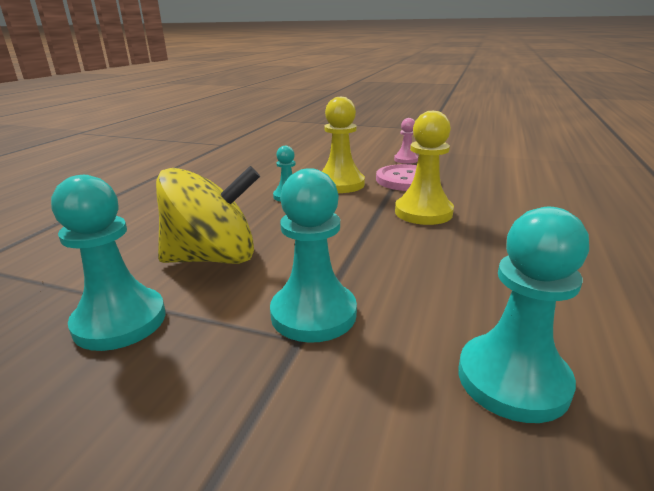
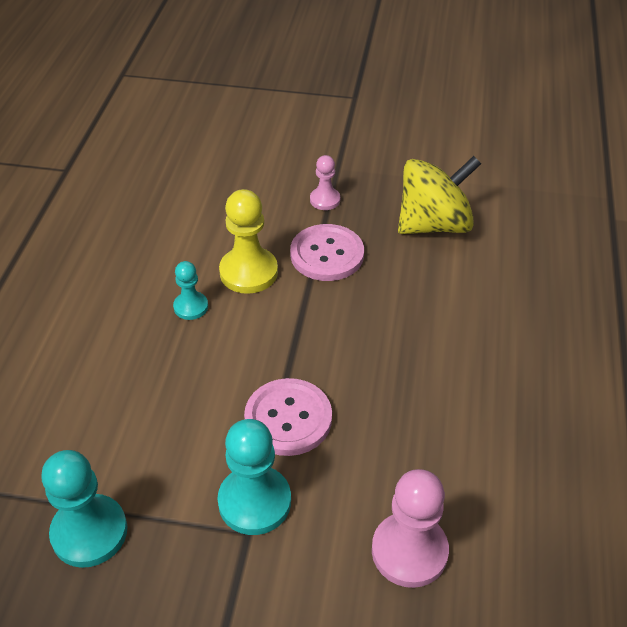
camera: 10 degrees left, 20 degrees up
(213, 258) = (142, 434): yellow spinning top -> yellow spinning top (434, 224)
(362, 258) = (288, 418): none -> pink button
(423, 212) = (347, 327): yellow pawn -> none
(512, 379) = (409, 551): turquoise pawn -> pink pawn

